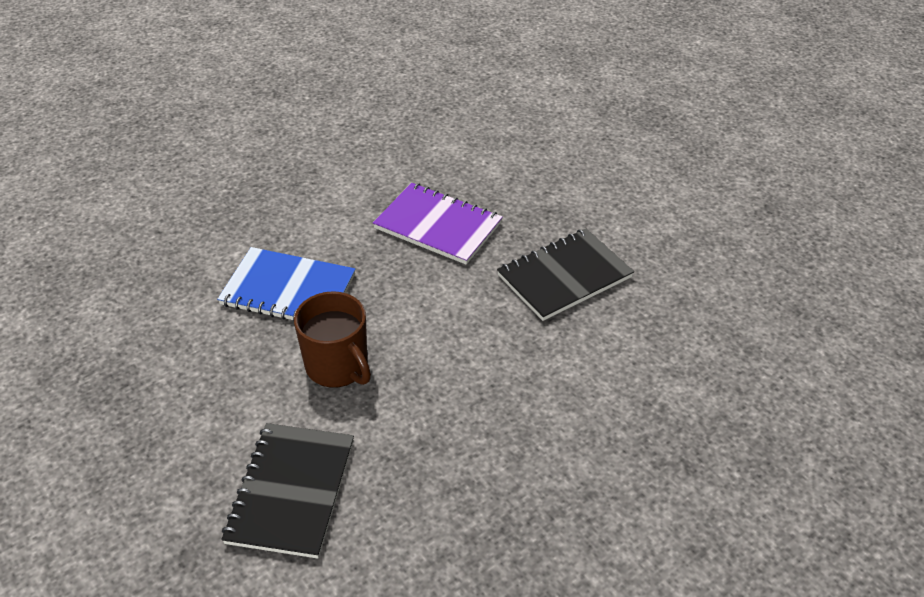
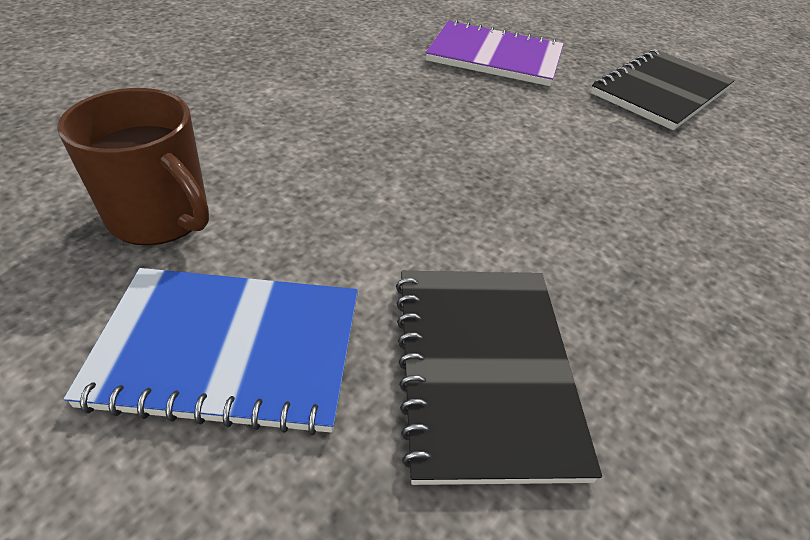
camera: 15 degrees left, 0 degrees up
(288, 290) = (352, 120): blue notebook -> blue notebook (228, 350)
(338, 366) = (460, 194): brown mug -> brown mug (161, 217)

